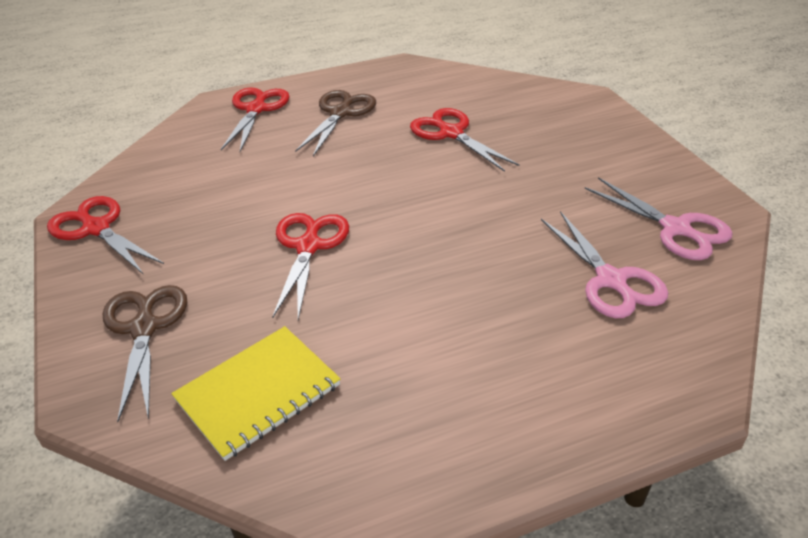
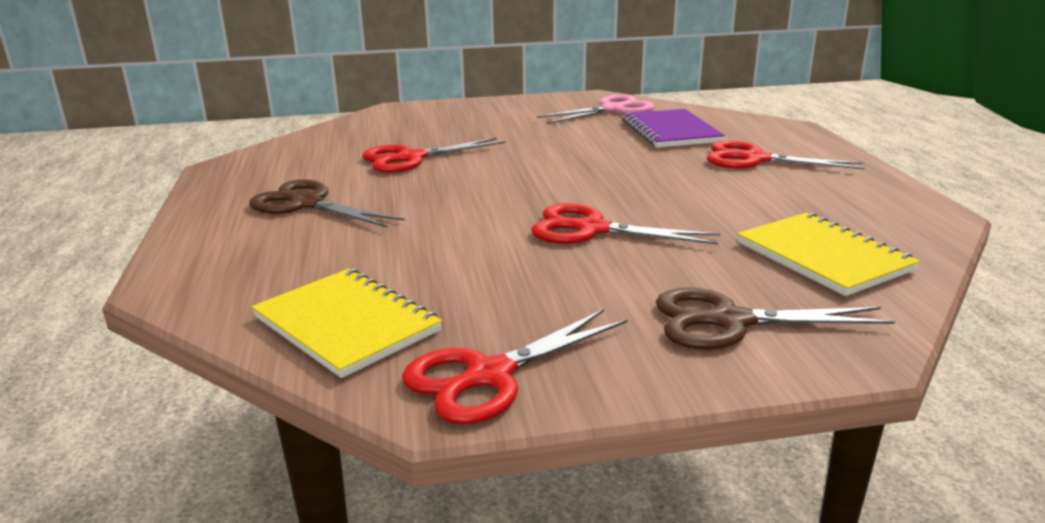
camera: 80 degrees left, 15 degrees down
(163, 169) = (346, 324): none -> yellow notebook
(256, 109) = (232, 255): red scissors -> red scissors (755, 159)
(610, 280) = (670, 131): pink scissors -> purple notebook

